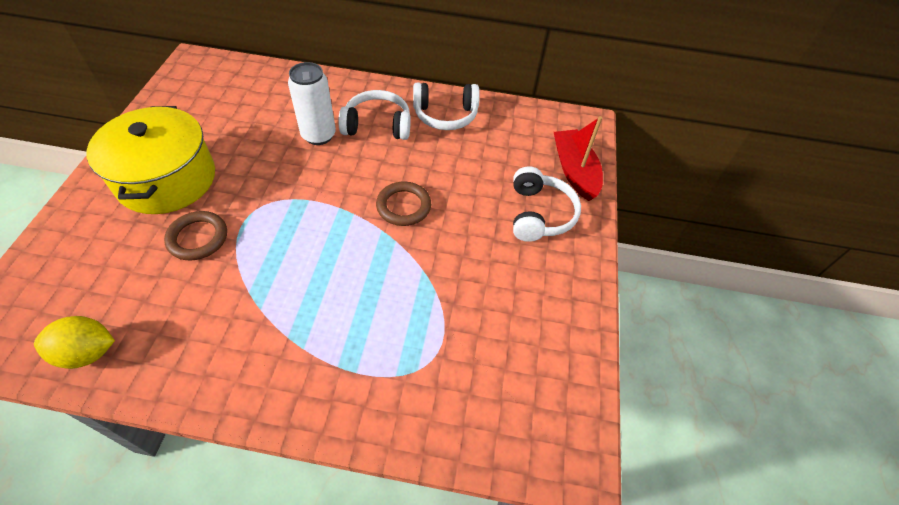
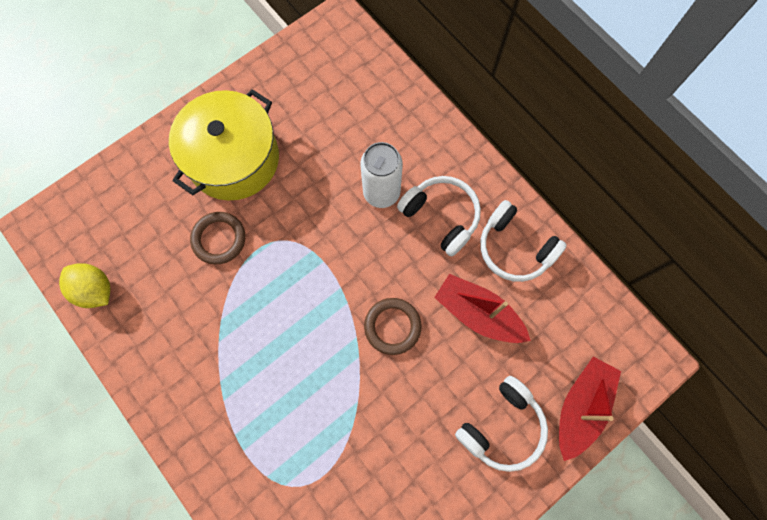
camera: 45 degrees right, 20 degrees up
(457, 162) = (478, 313): none -> red boat

